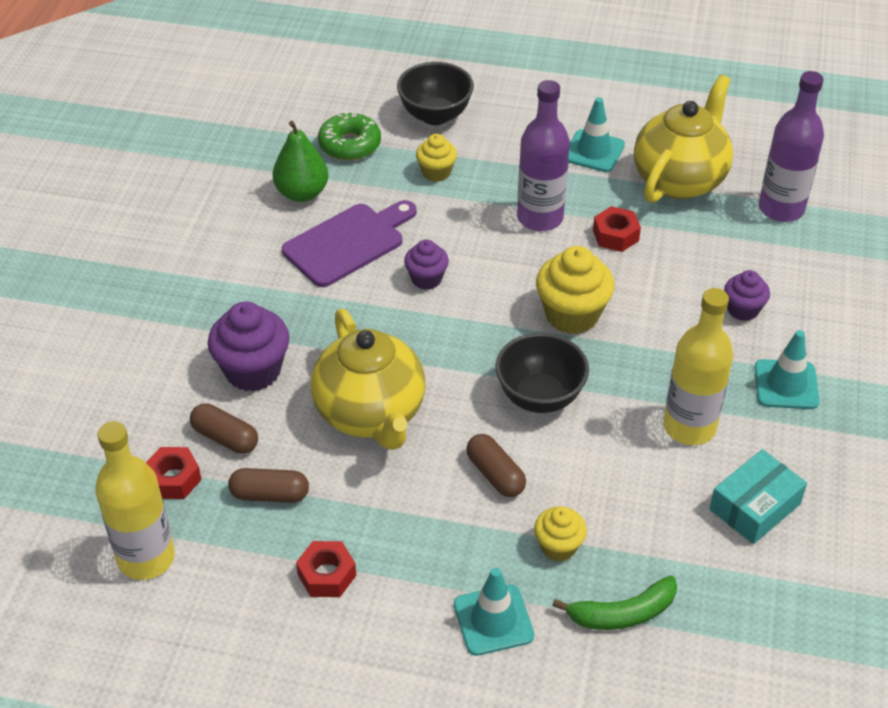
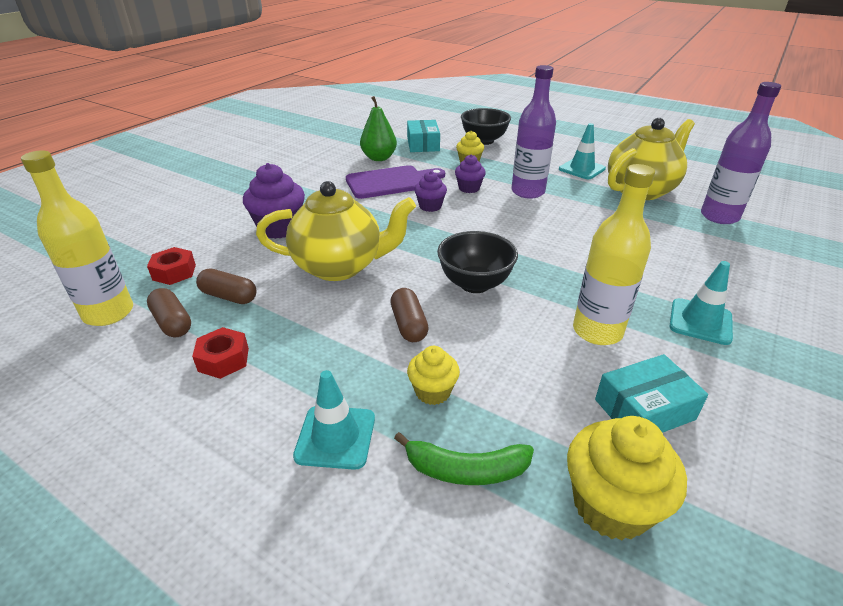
camera: 20 degrees right, 10 degrees down
(225, 438) = (229, 258): brown capsule -> brown capsule (172, 322)
(350, 145) = (423, 144): green donut -> turquoise box
(371, 414) = (339, 266): yellow teapot -> yellow teapot turned 90 degrees counterclockwise
(572, 315) = (526, 243): yellow cupcake -> yellow cupcake (611, 505)
(615, 235) = (580, 209): red nut -> none
(743, 310) = (671, 266): purple cupcake -> purple cupcake (469, 188)

